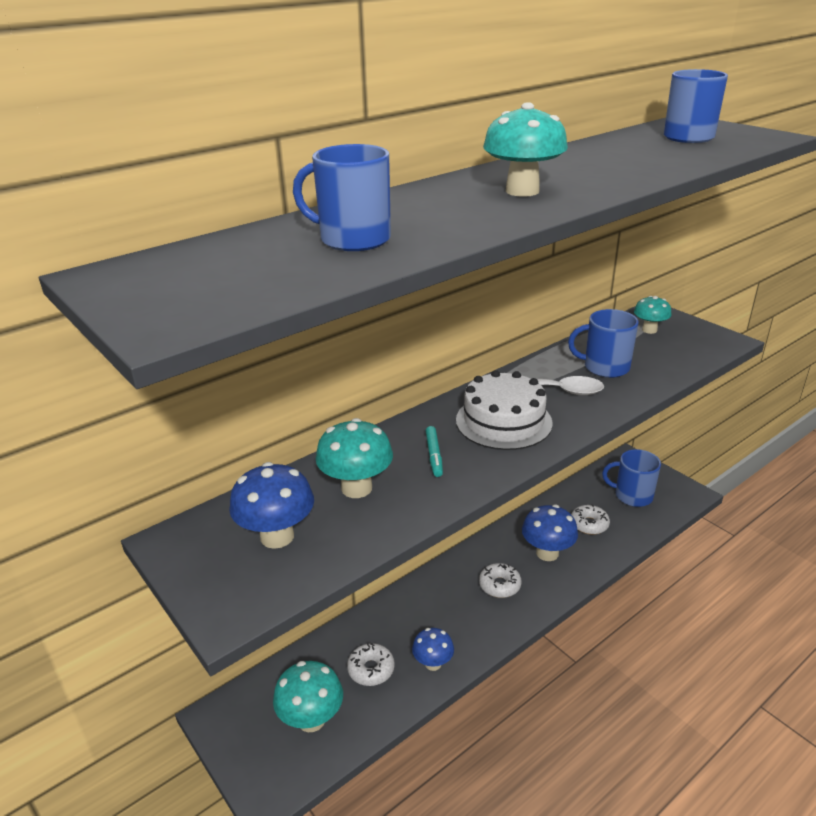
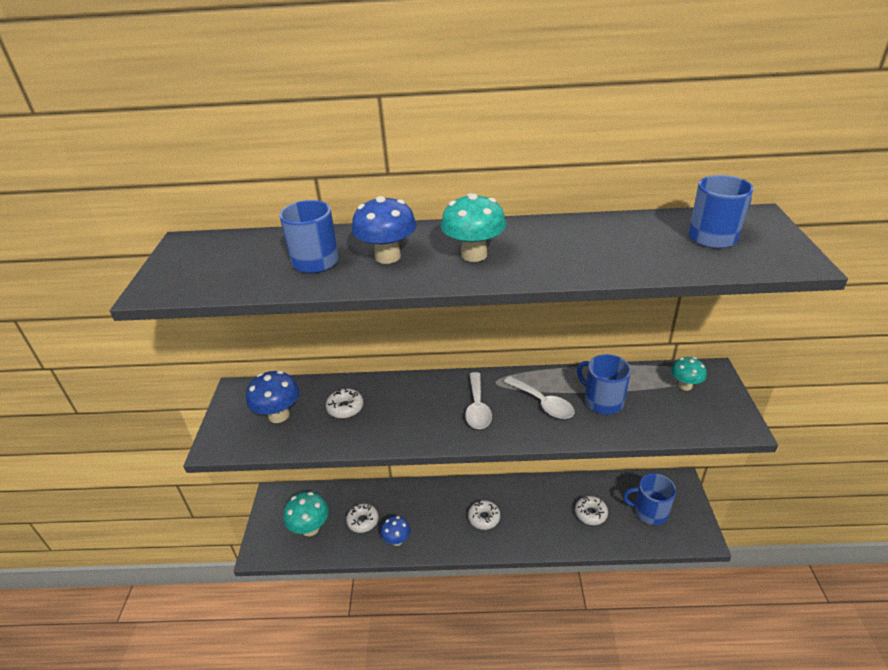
camera: 40 degrees right, 5 degrees up
(356, 488) = (345, 408): turquoise mushroom -> white donut
(434, 455) = (408, 409): turquoise marker -> none
(503, 421) = (477, 408): white cake -> white spoon
(547, 553) = (538, 516): blue mushroom -> blue mushroom (387, 257)
(632, 496) = (649, 511): blue mug -> blue mug turned 45 degrees counterclockwise

